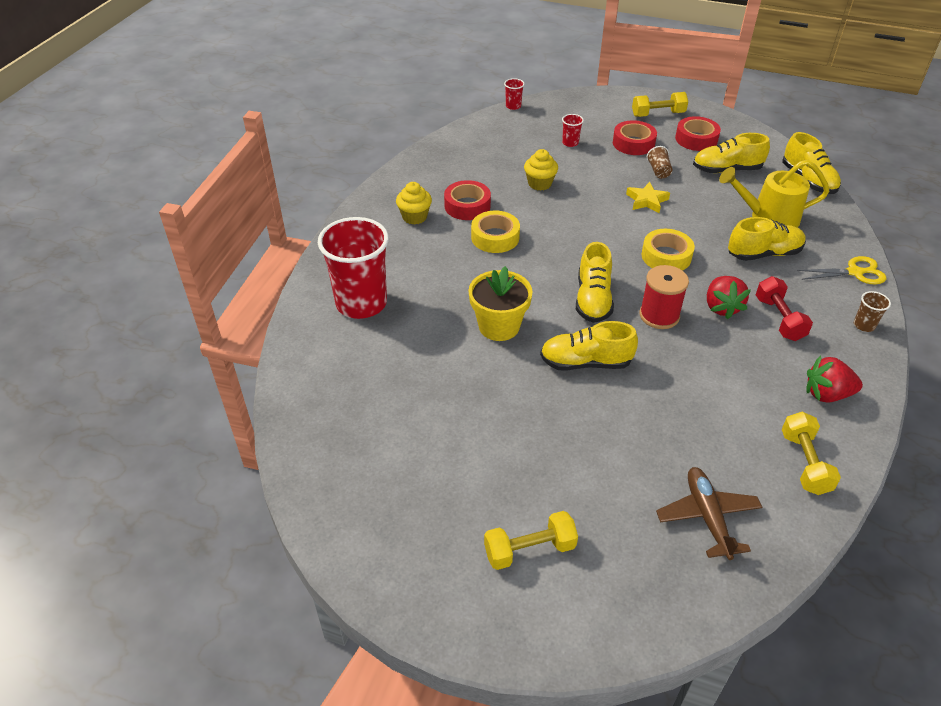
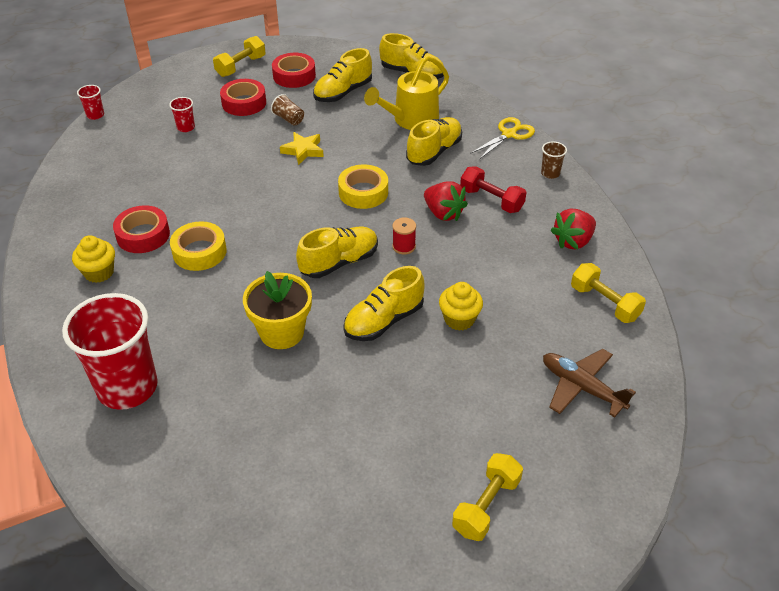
camera: 40 degrees left, 0 degrees up
(539, 183) = (193, 180): yellow cupcake -> yellow cupcake (459, 319)
(593, 299) = (339, 262): yellow shoe -> yellow shoe turned 90 degrees counterclockwise
(659, 315) = (404, 246): red spool -> red spool, size x0.59

